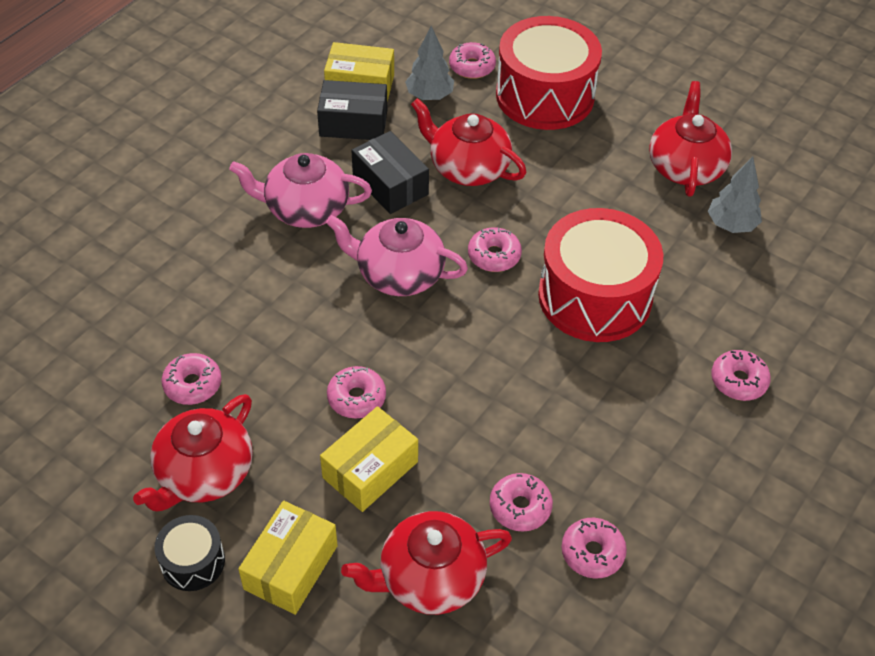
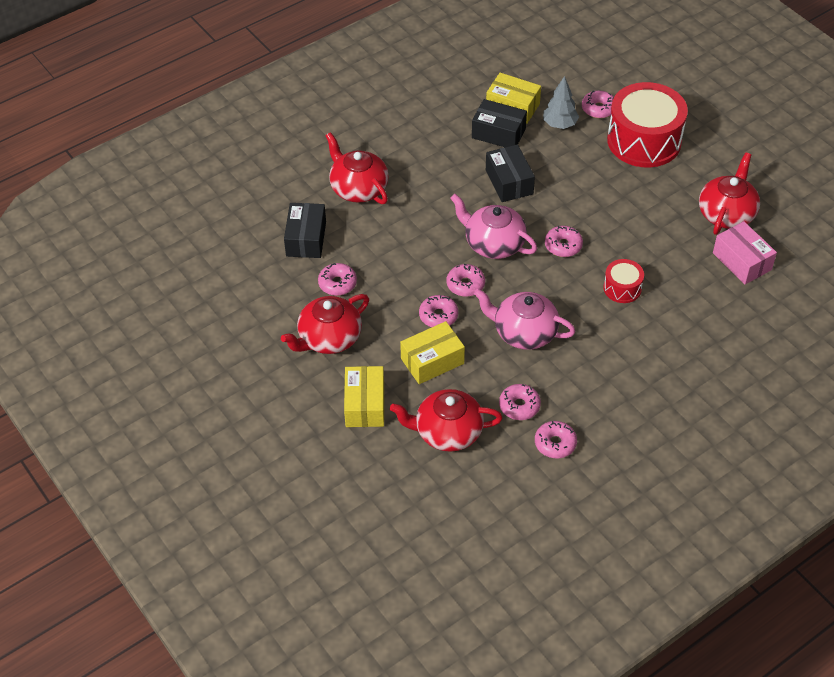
camera: 20 degrees right, 0 degrees up
(126, 328) = (306, 239): none -> black box
(193, 561) = (307, 387): black drum -> none
(291, 567) = (365, 405): yellow box -> yellow box turned 45 degrees counterclockwise
(305, 209) = (445, 186): pink teapot -> pink teapot (524, 332)
(468, 168) = (568, 181): red teapot -> red teapot (358, 188)
(595, 296) = (622, 288): red drum -> red drum, size x0.47
(731, 225) = (742, 261): grey tree -> pink box
(738, 381) = (699, 365): pink donut -> pink donut (465, 284)

